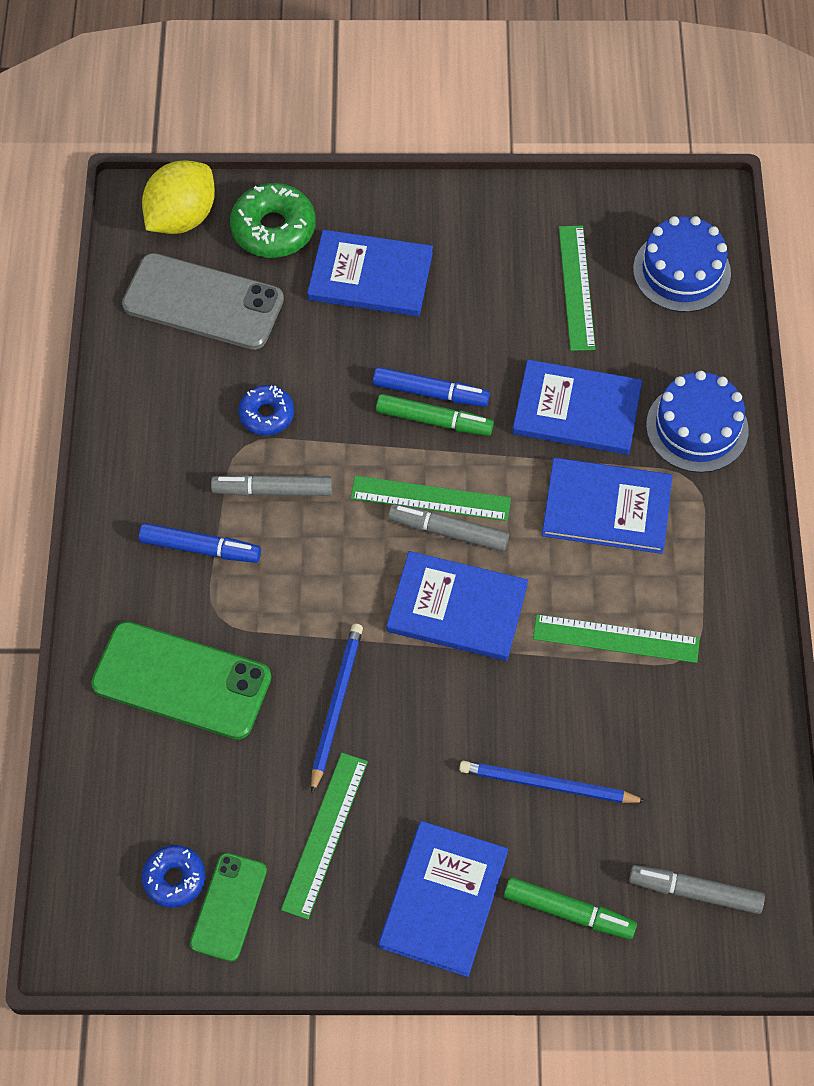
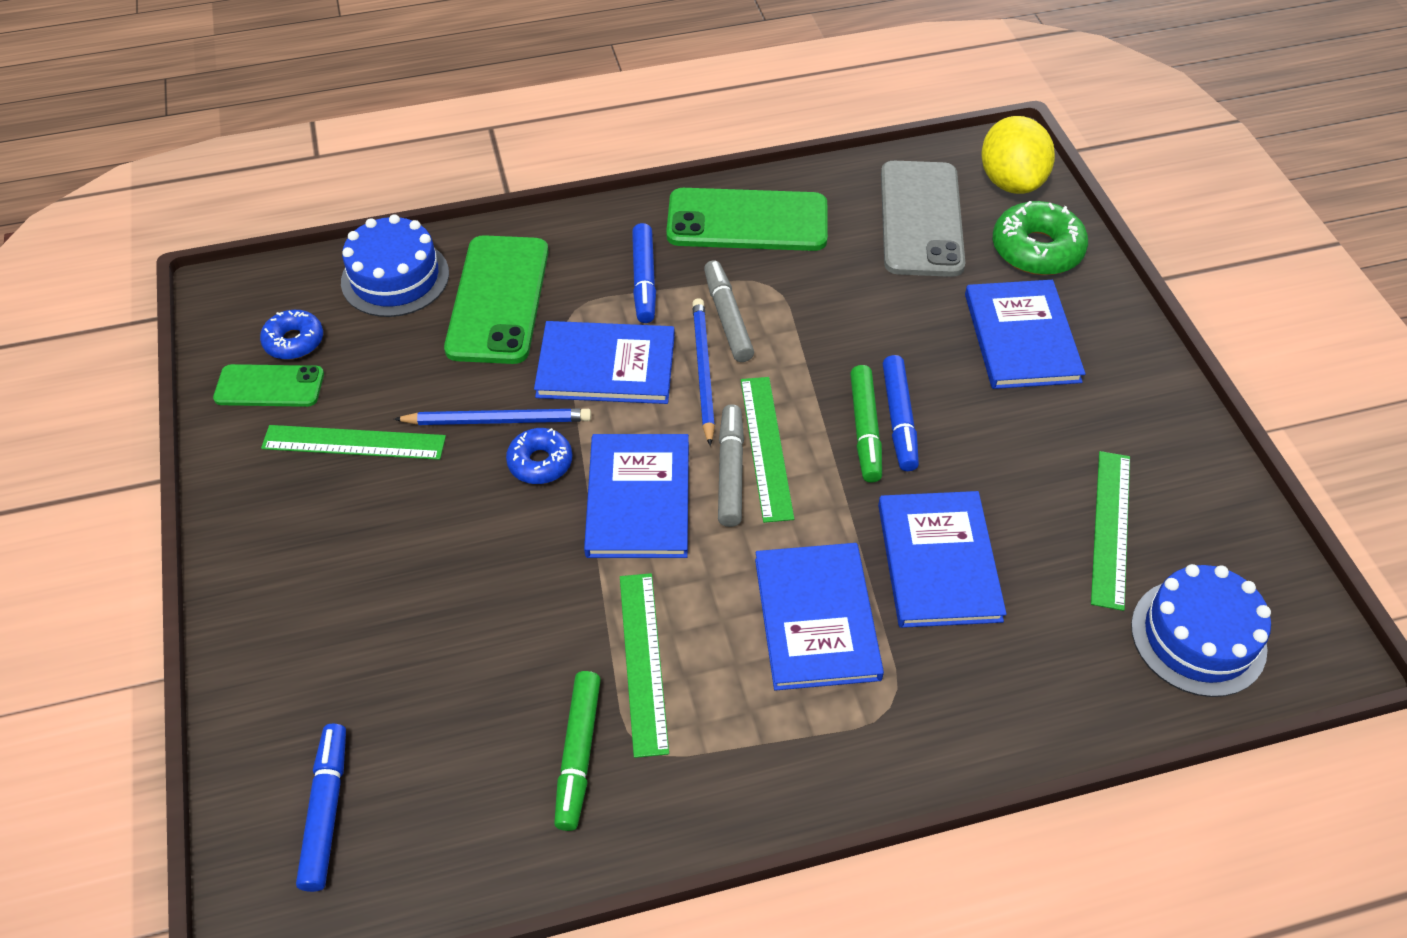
camera: 75 degrees right, 10 degrees down
(153, 442) = (747, 221): none -> green phone
(181, 217) = (1011, 182): yellow lemon -> yellow lemon turned 60 degrees clockwise
(266, 415) = (813, 294): blue donut -> blue donut (540, 462)
(443, 899) = (293, 557): blue book -> blue book (606, 366)
(548, 785) = (441, 628): blue pencil -> blue pencil (703, 371)
(568, 911) = (289, 678): green marker -> green marker (578, 753)
(576, 287) = (1111, 528): green ruler -> green ruler turned 60 degrees counterclockwise
(696, 892) = (326, 812): grey marker -> blue marker
(697, 428) = (970, 697): blue cake -> blue cake (395, 277)

